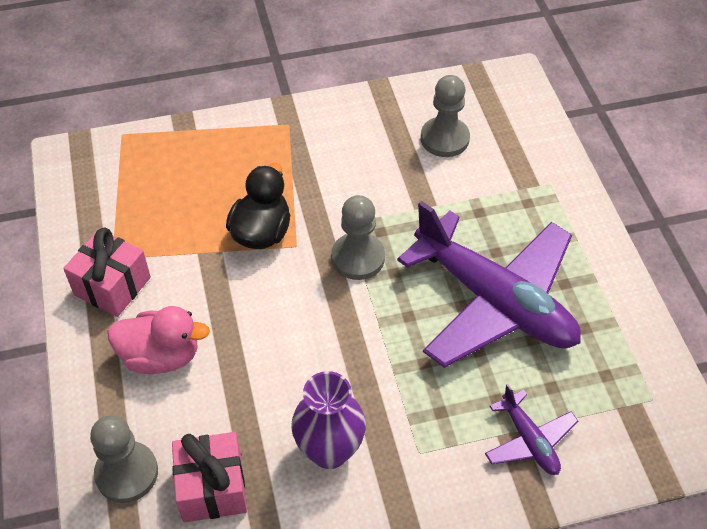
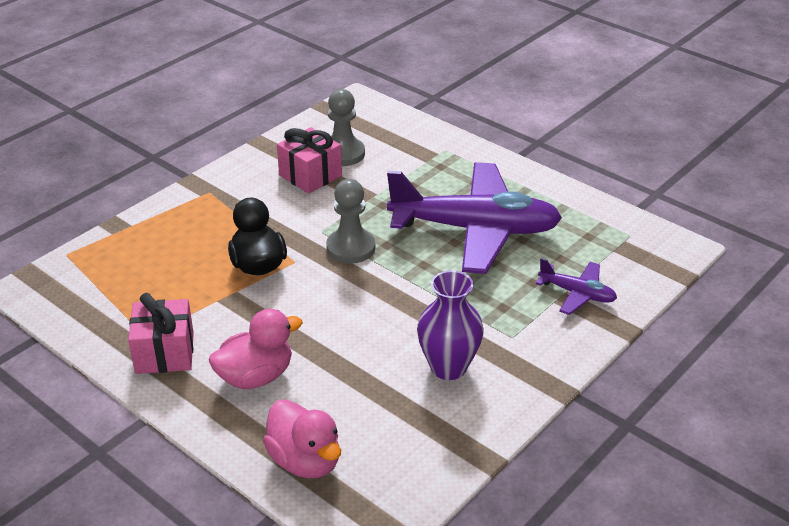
camera: 35 degrees left, 15 degrees down
(127, 473) = (305, 461): grey pawn -> pink duck
(212, 488) = (384, 433): pink gift -> pink gift (310, 175)

